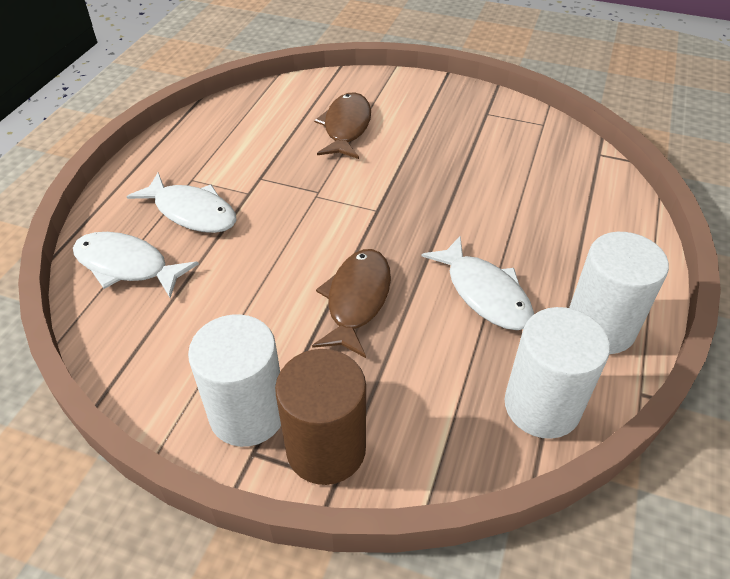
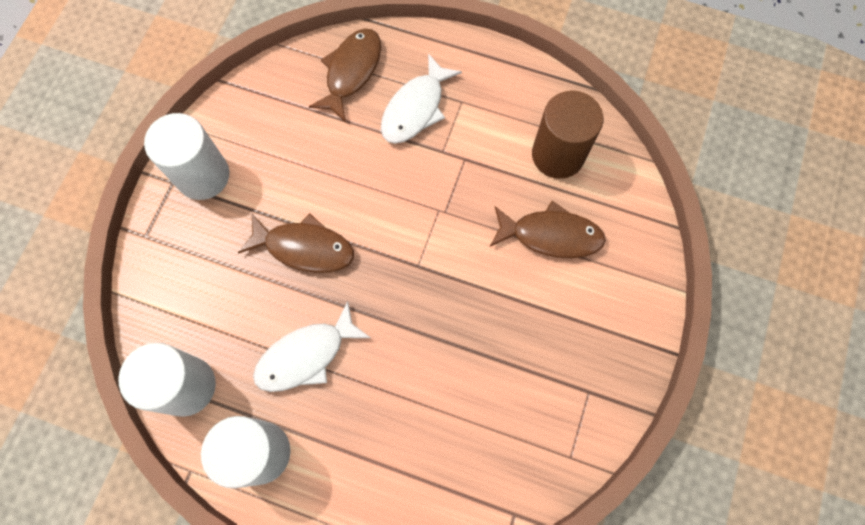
camera: 90 degrees right, 25 degrees up
(127, 266) = (351, 72): white fish -> brown fish
(326, 449) = (169, 228): brown cylinder -> brown cylinder (558, 155)

